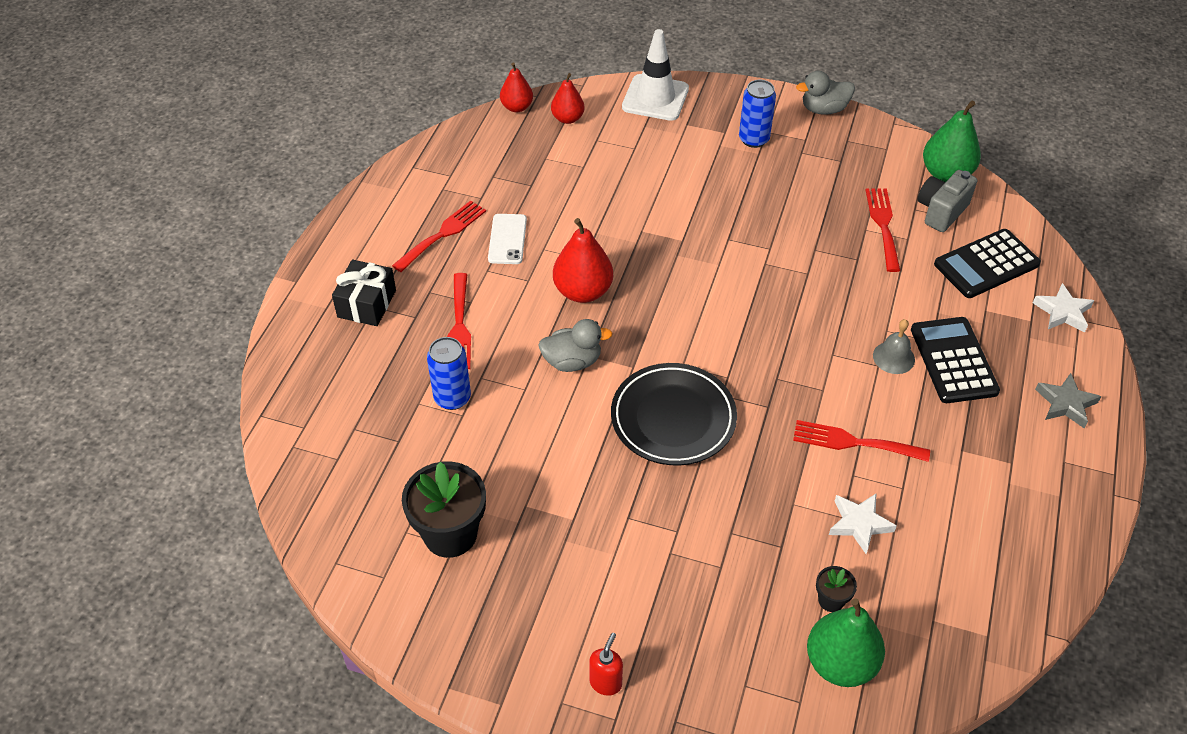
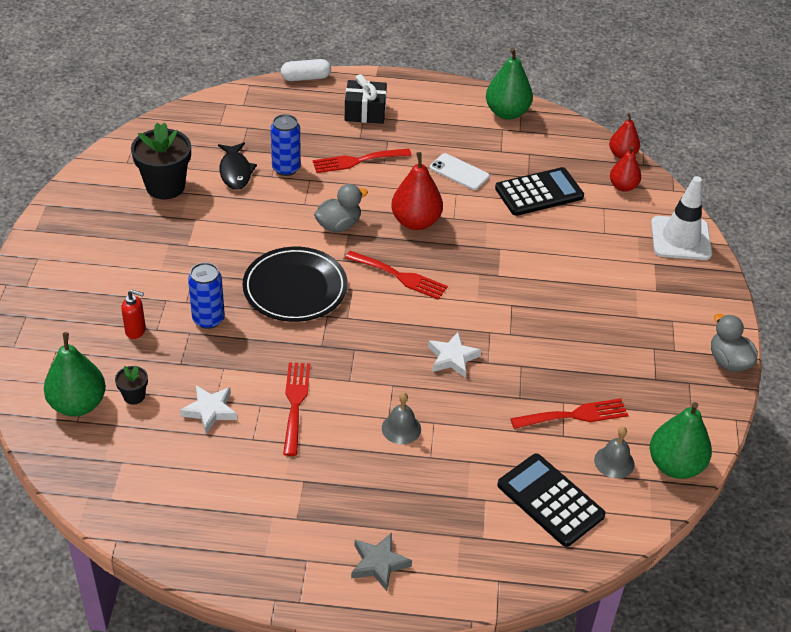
camera: 75 degrees right, 5 degrees down
(272, 352) = (306, 78): none -> white capsule
(415, 179) = (507, 113): none -> green pear
(442, 452) = (235, 171): none -> black fish
(443, 234) = (451, 137): red fork -> red fork (400, 276)
(507, 239) = (459, 172): white phone -> white phone turned 45 degrees clockwise
(572, 361) = (339, 225): grey duck -> grey duck turned 105 degrees counterclockwise
(606, 683) = (53, 278): red soap dispenser -> red soap dispenser (136, 331)
(753, 139) = (656, 312): blue can -> blue can (208, 319)
(941, 211) = (614, 462): grey camera -> grey bell
(953, 360) = (410, 474): black calculator -> black calculator (539, 193)
(1062, 312) = (504, 566): white star -> white star (452, 358)

